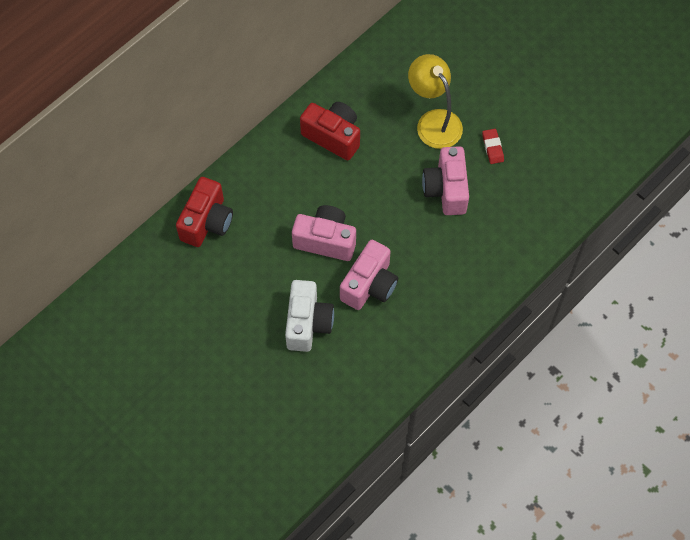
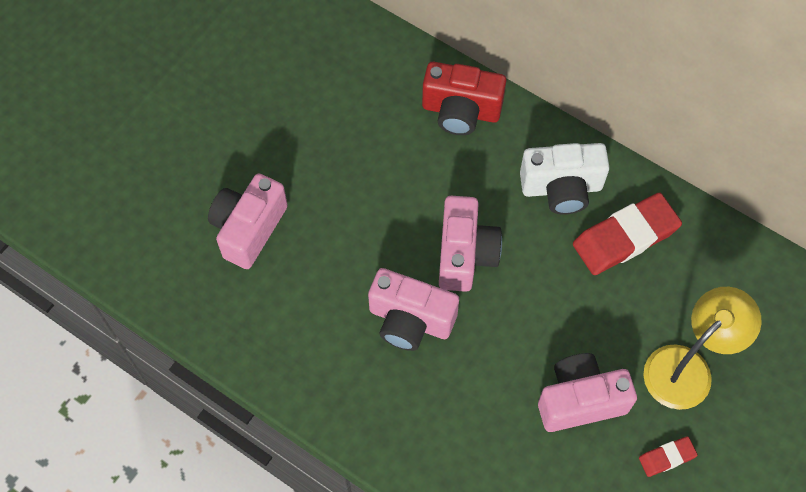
camera: 80 degrees right, 0 degrees up
(274, 386) = (249, 229): none -> pink camera
(307, 323) = (341, 253): white camera -> white camera (561, 188)
(333, 136) = (625, 237): red camera -> red eraser

